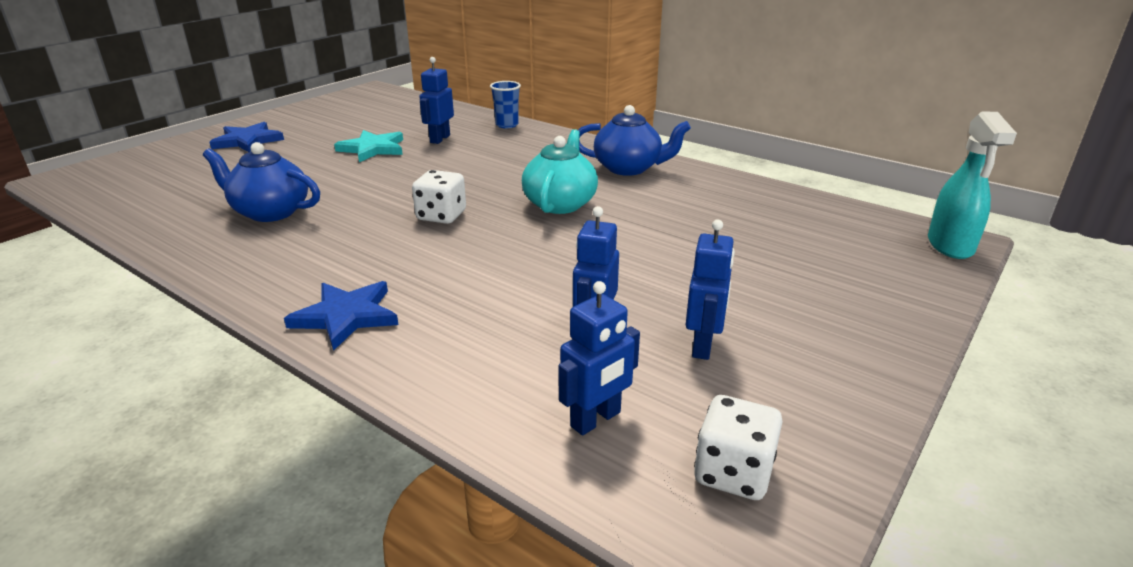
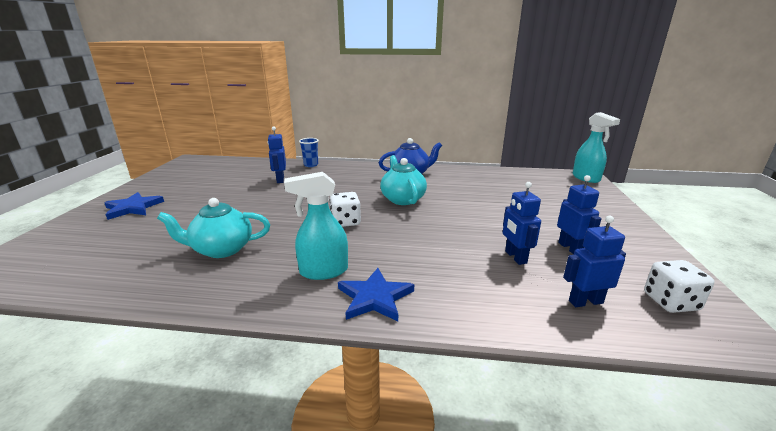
camera: 30 degrees left, 5 degrees down
(270, 212) = (222, 249): blue teapot -> turquoise teapot
(334, 269) = (323, 271): none -> turquoise spray bottle
(373, 149) = (242, 194): turquoise star -> none
(596, 419) = (585, 302): blue robot -> blue robot turned 120 degrees counterclockwise

